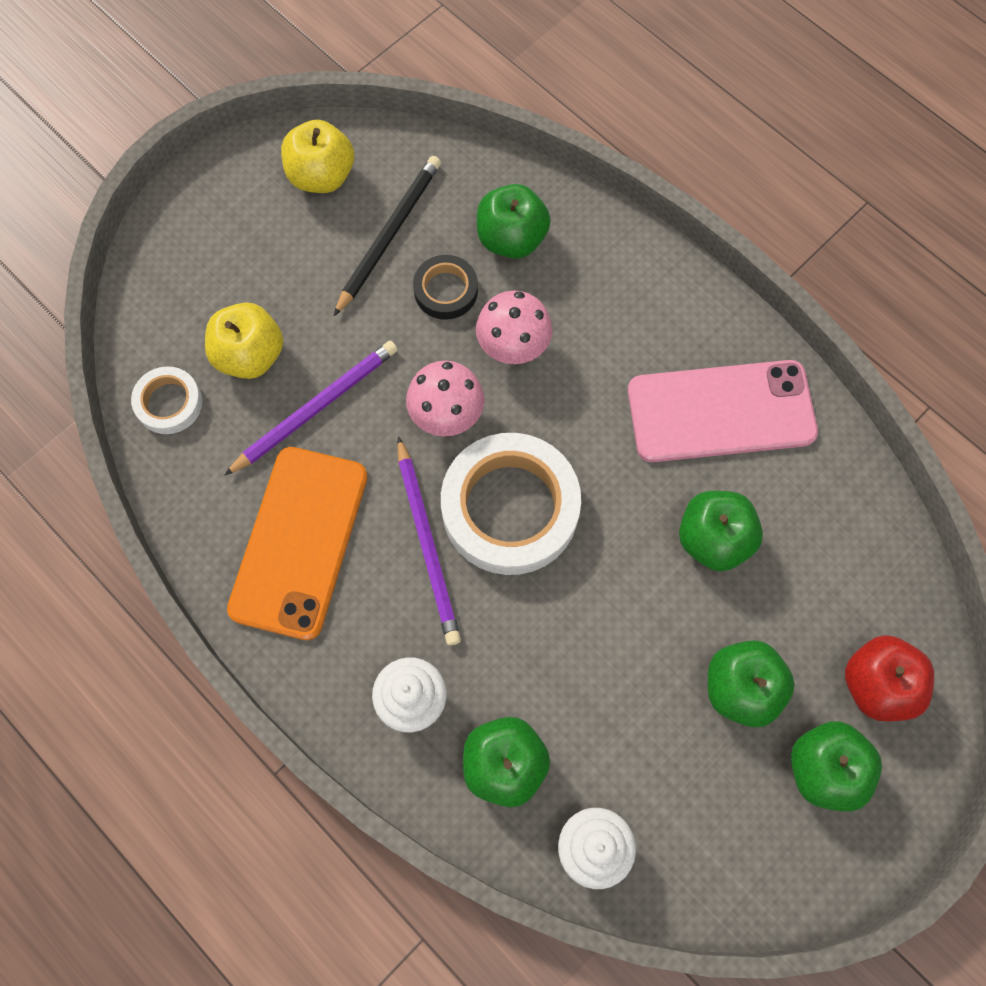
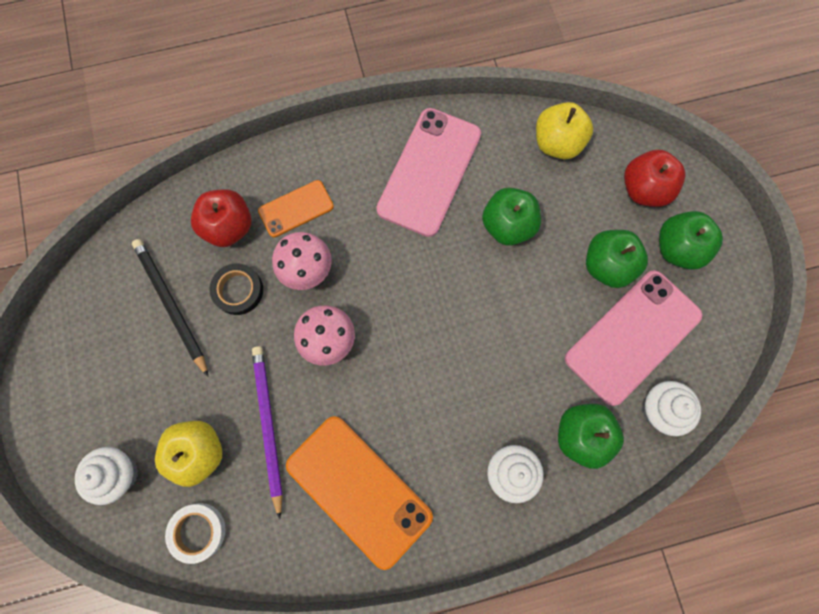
camera: 60 degrees left, 5 degrees up
(187, 294) = (120, 473): none -> white cupcake
(321, 176) = (92, 326): yellow apple -> yellow apple (557, 143)
(427, 543) = (409, 403): purple pencil -> none
(510, 508) = (417, 336): white tape -> none
(511, 239) = (229, 227): green apple -> red apple
(577, 294) = (296, 209): none -> orange phone
(667, 767) = (632, 337): none -> pink phone

